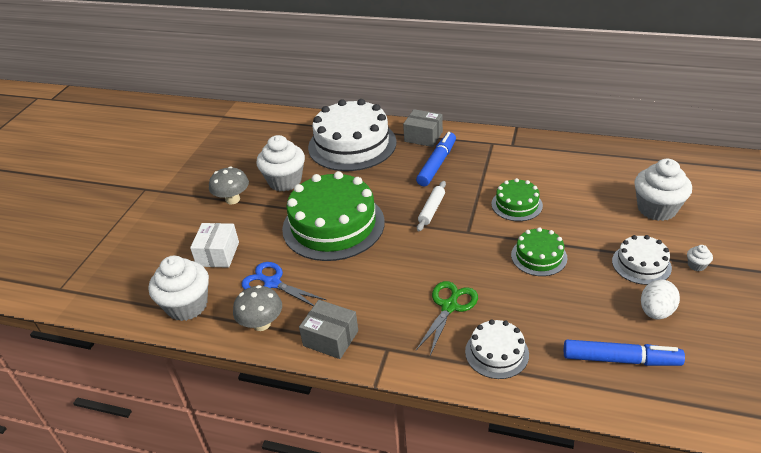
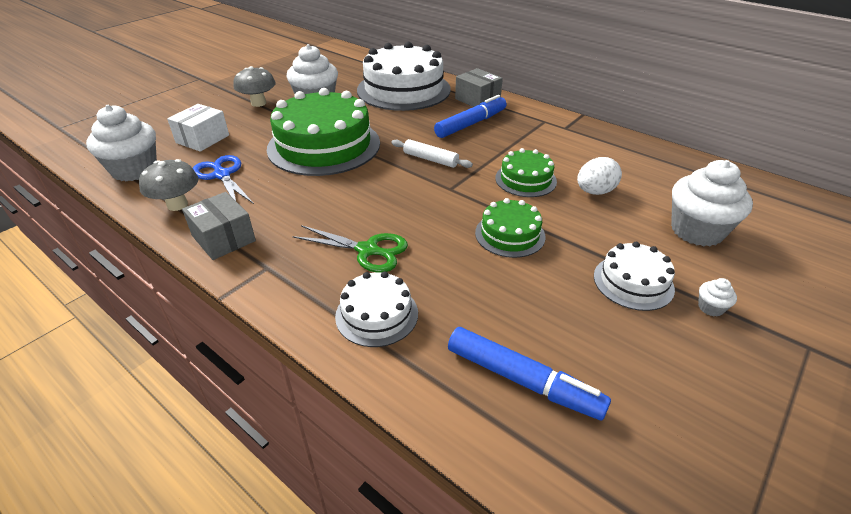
camera: 20 degrees right, 0 degrees up
(431, 210) = (430, 159): white rolling pin -> white rolling pin turned 75 degrees clockwise
(449, 307) = (367, 250): green scissors -> green scissors turned 60 degrees clockwise
(656, 311) = (614, 342): white egg -> white egg (594, 192)

